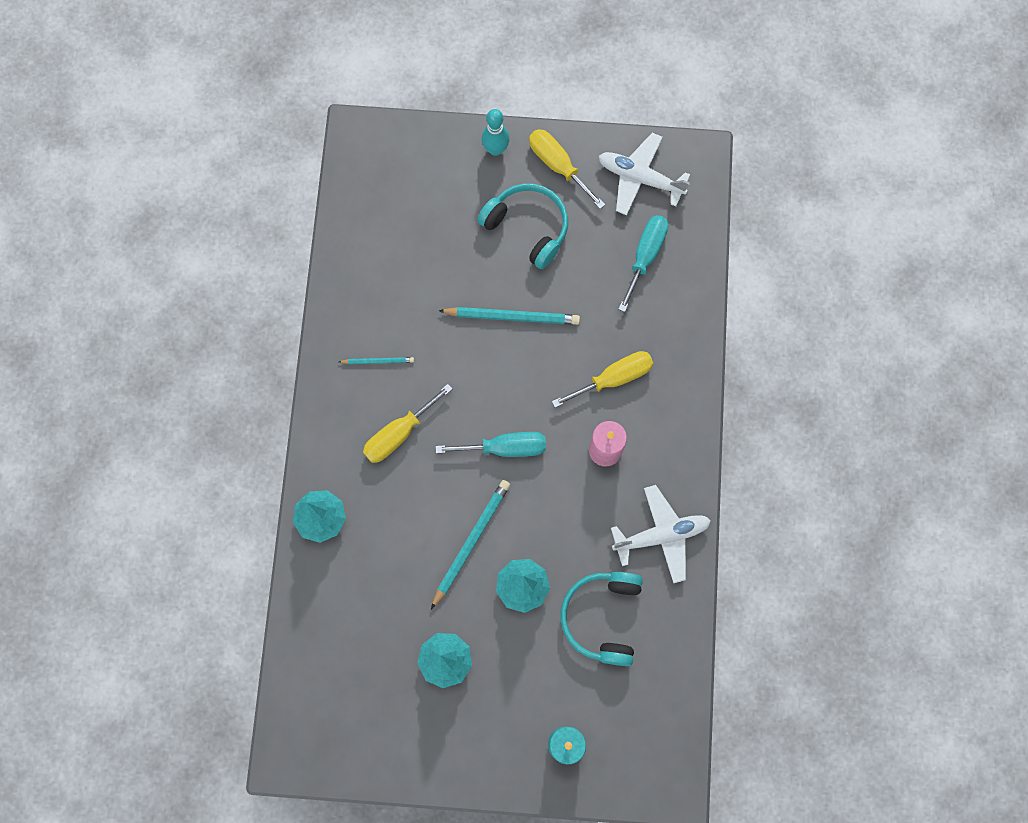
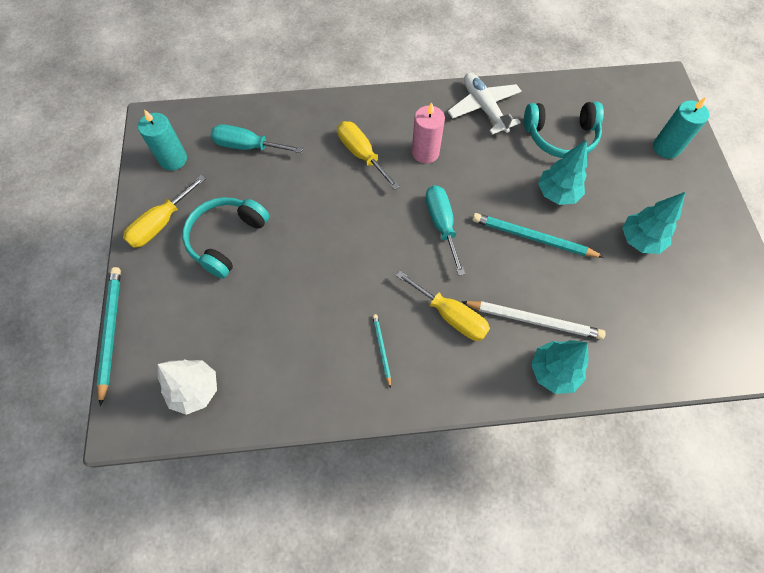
camera: 100 degrees left, 10 degrees down
(374, 193) = (195, 390): none -> white tree
(377, 515) = (534, 320): none -> white pencil
(495, 149) = (143, 280): turquoise bowling pin -> none
(512, 316) = (317, 238): turquoise pencil -> turquoise pencil (111, 331)
(639, 178) = (173, 159): white plane -> turquoise candle

